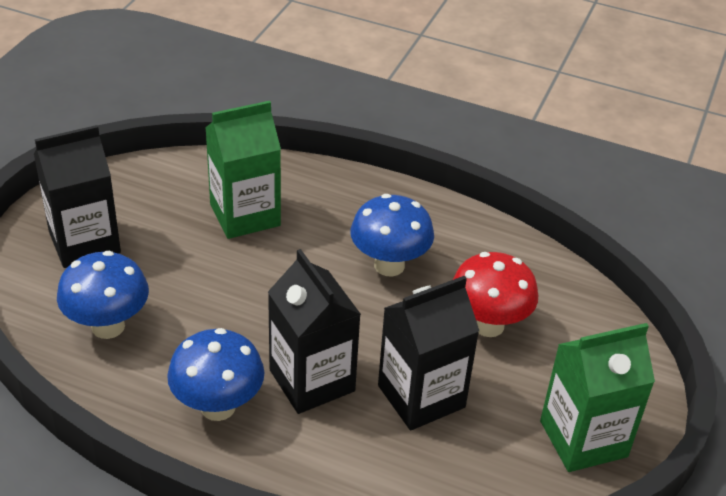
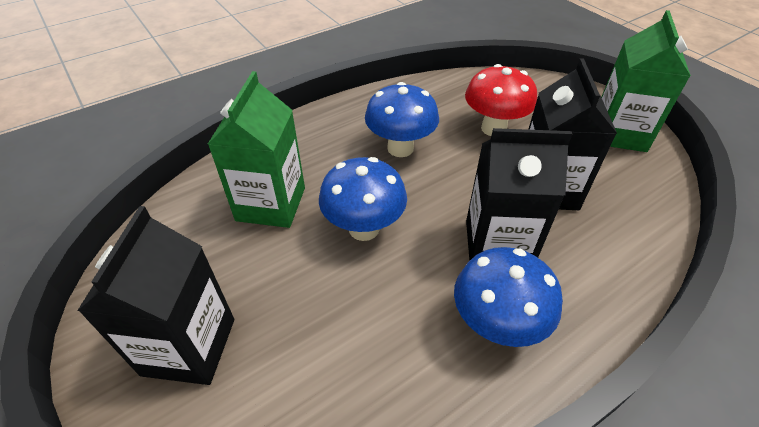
camera: 55 degrees left, 5 degrees up
(108, 326) = (331, 377): blue mushroom -> blue mushroom (364, 228)

